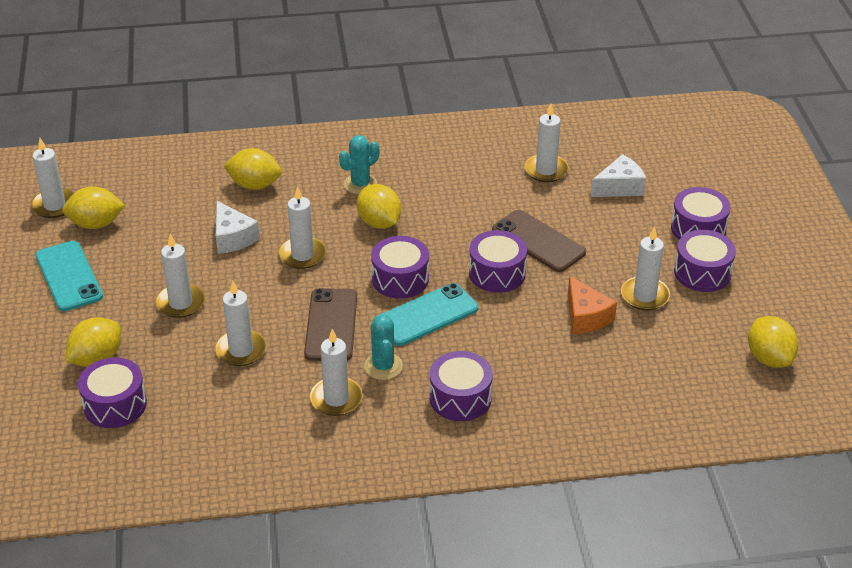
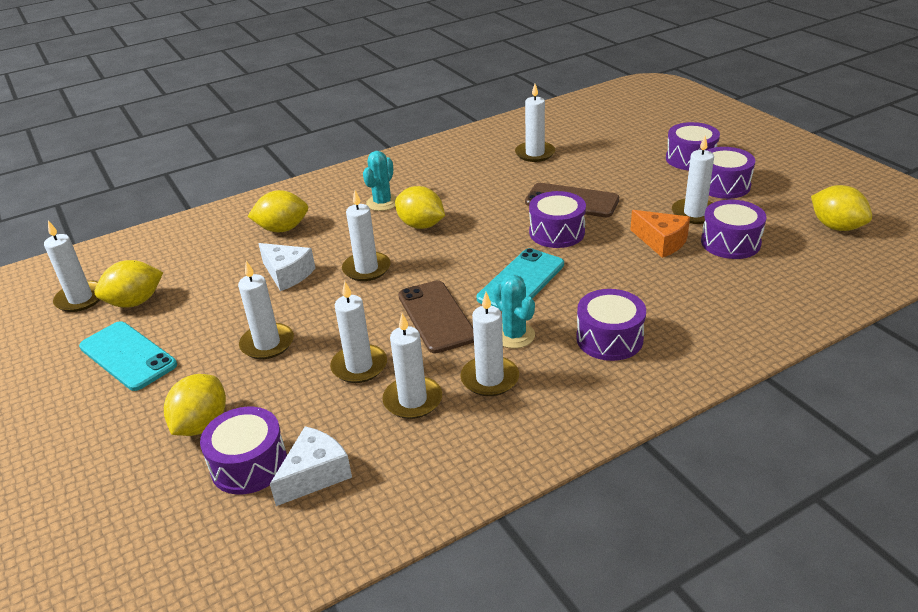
camera: 20 degrees left, 5 degrees down
(264, 396) = (413, 400): none -> white candle
(400, 279) = (473, 261): purple drum -> purple drum (730, 242)
(619, 187) = (604, 149): white cheese -> white cheese (315, 475)

